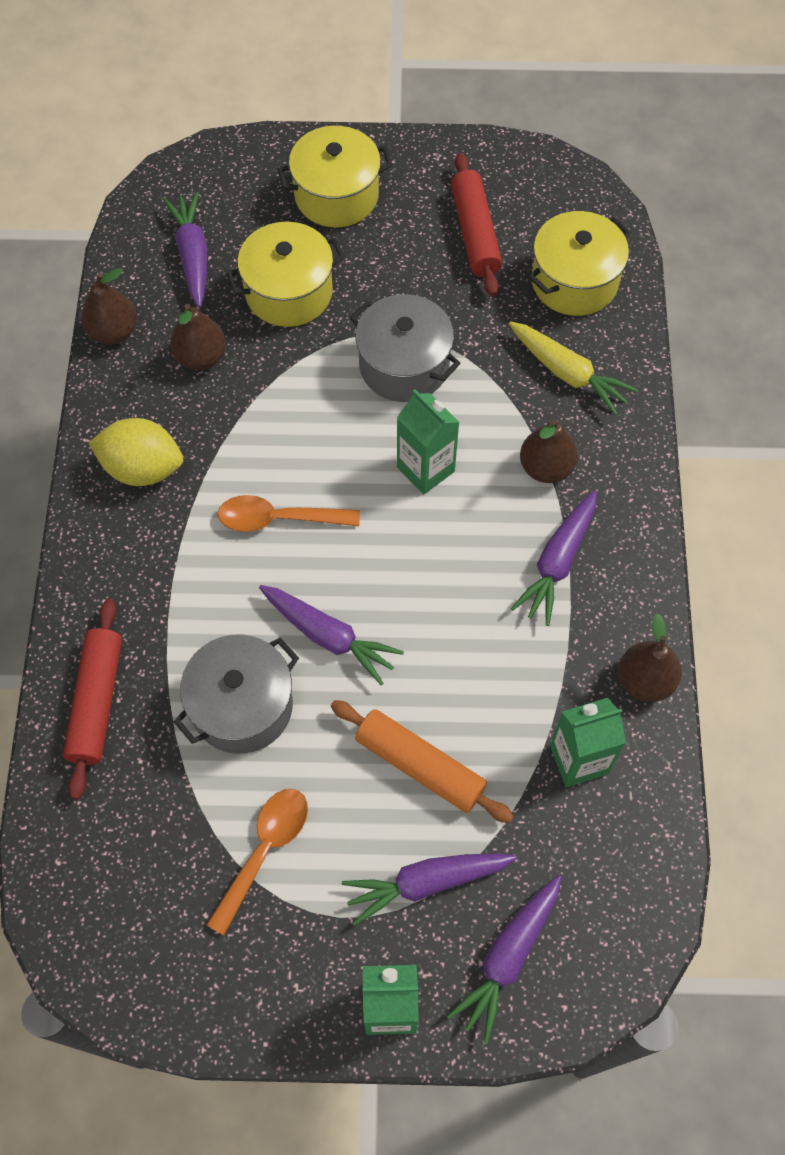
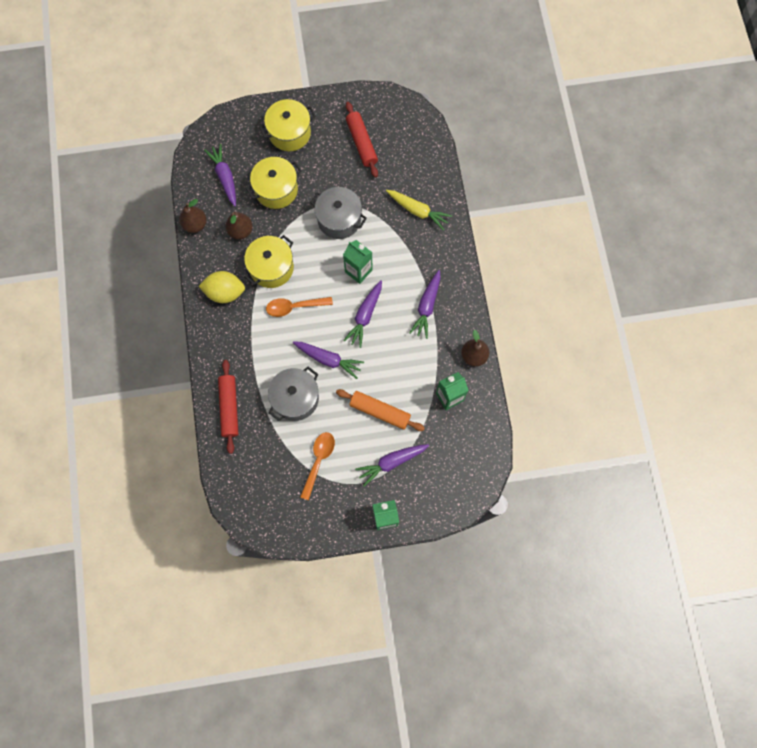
camera: 10 degrees left, 10 degrees up
(508, 957) = (431, 487): purple carrot -> purple carrot (365, 316)
(546, 467) = (414, 261): brown pear -> none
(574, 281) = (414, 162): yellow pot -> yellow pot (271, 268)

